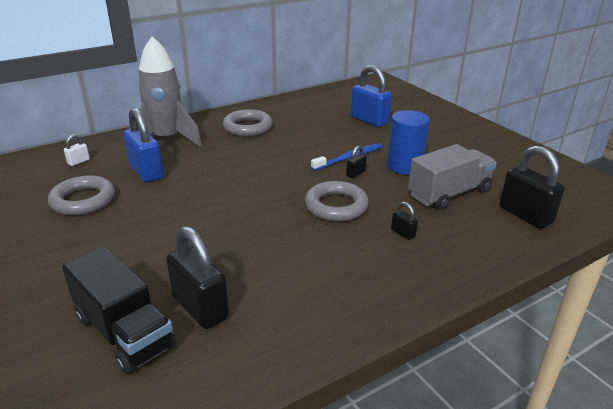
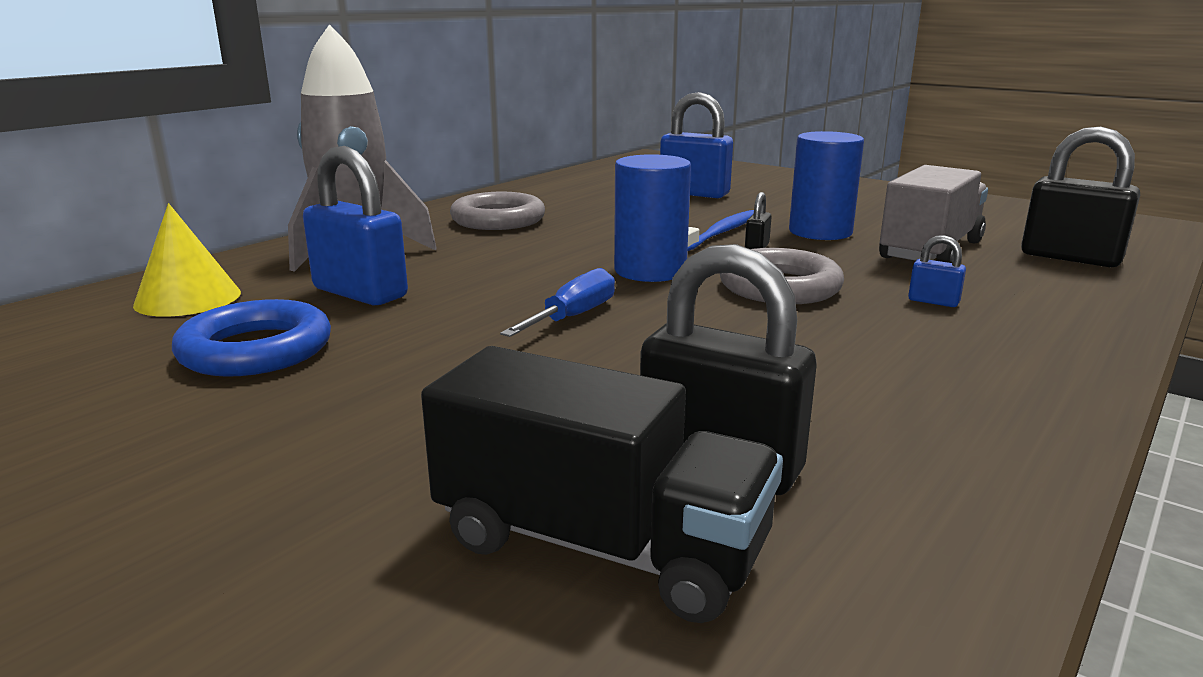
camera: 20 degrees left, 10 degrees down
(78, 161) = (188, 298): white padlock -> yellow cone
(83, 200) = (256, 350): grey ring -> blue ring
(221, 207) = (573, 317): none -> blue screwdriver
(285, 181) = (650, 271): none -> blue cylinder
(403, 233) = (933, 301): black padlock -> blue padlock

